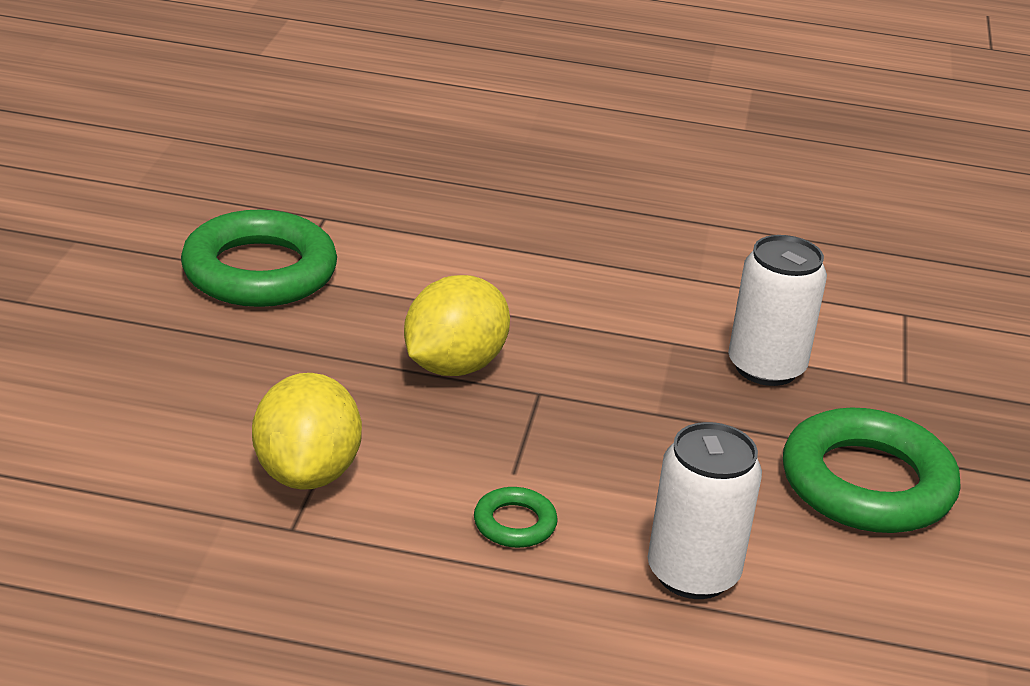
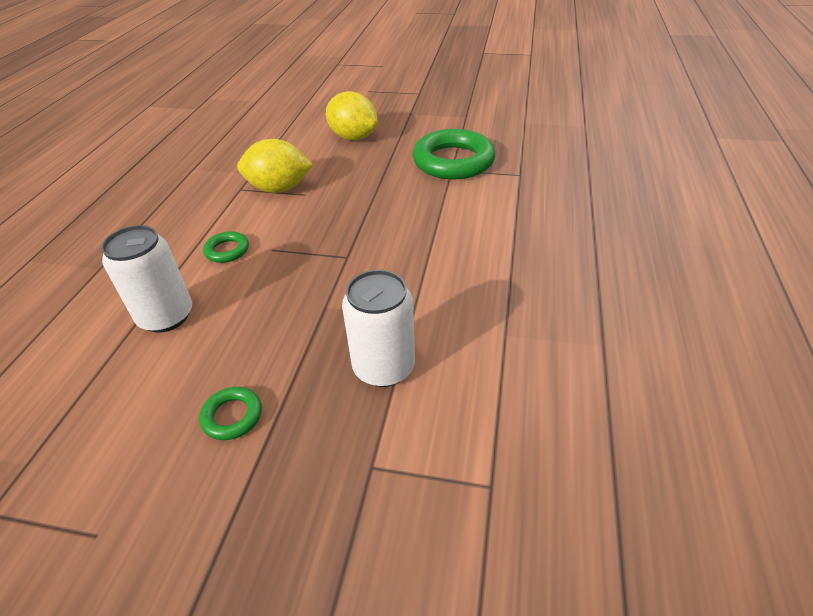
camera: 95 degrees right, 10 degrees up
(454, 366) = (371, 225): yellow lemon -> yellow lemon (353, 137)
(867, 483) = (232, 416): green ring -> green ring, size x0.45

